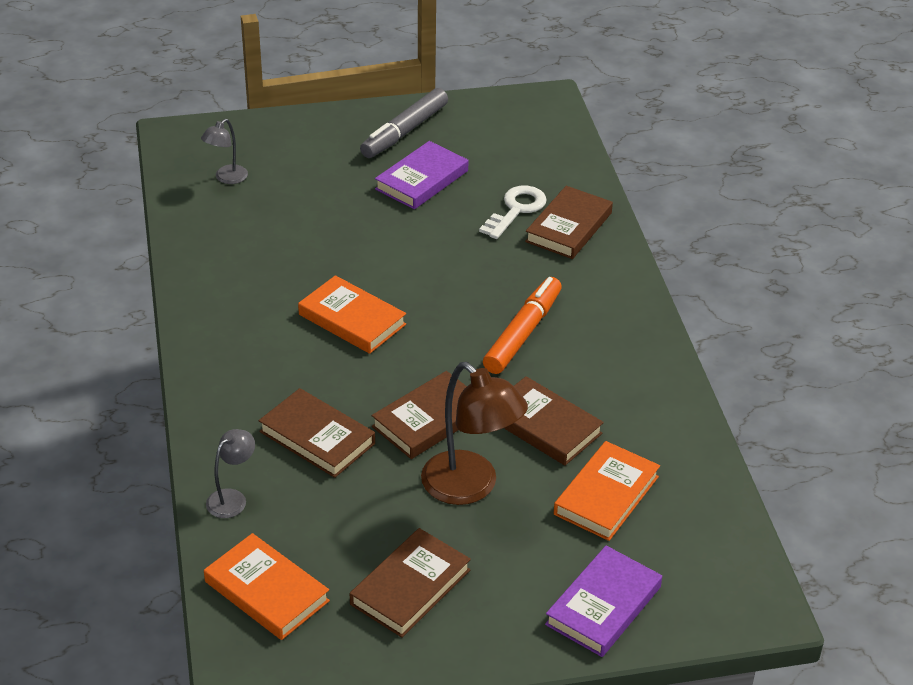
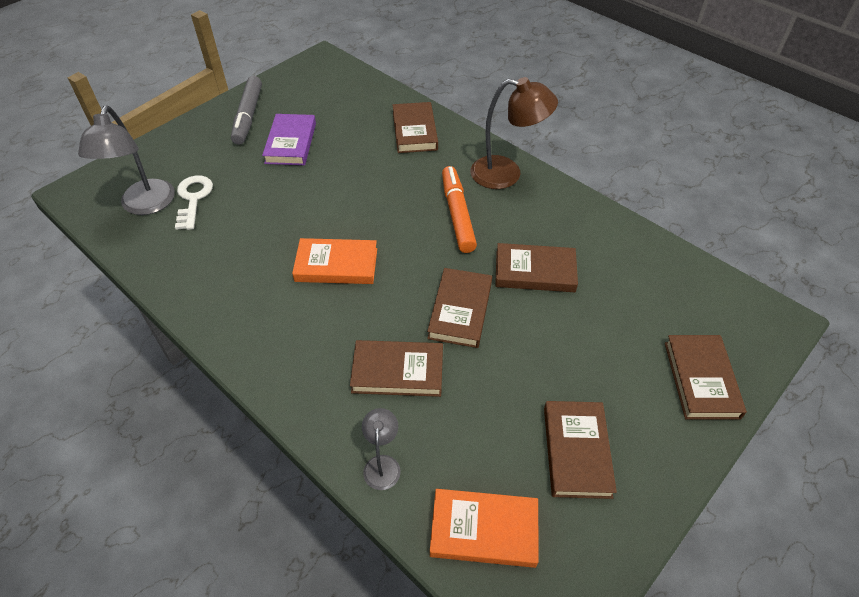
camera: 35 degrees left, 10 degrees up
(226, 178) = (145, 206): grey lamp -> grey lamp, size x1.91
(470, 487) = (536, 345): brown lamp -> brown lamp (506, 174)
(516, 210) = (371, 135): white key -> white key (193, 199)
(603, 606) = (701, 379): purple book -> brown book
(606, 495) = (619, 298): orange book -> none

